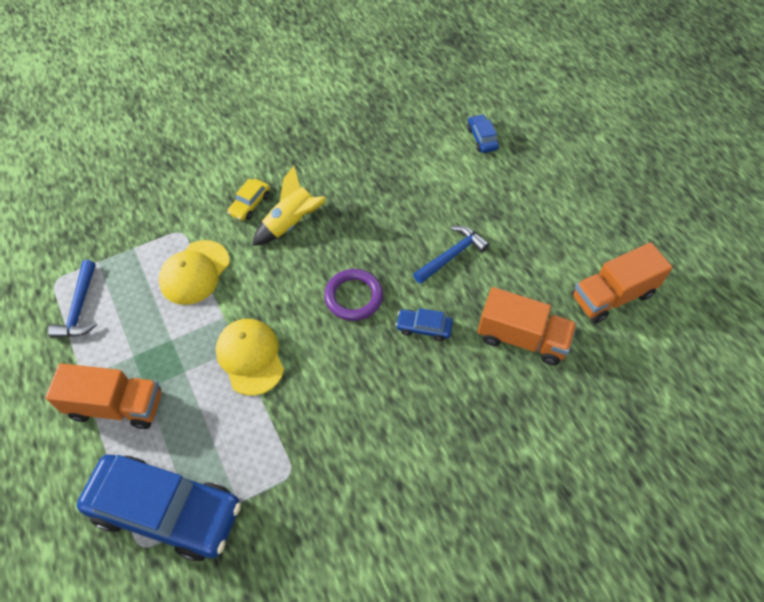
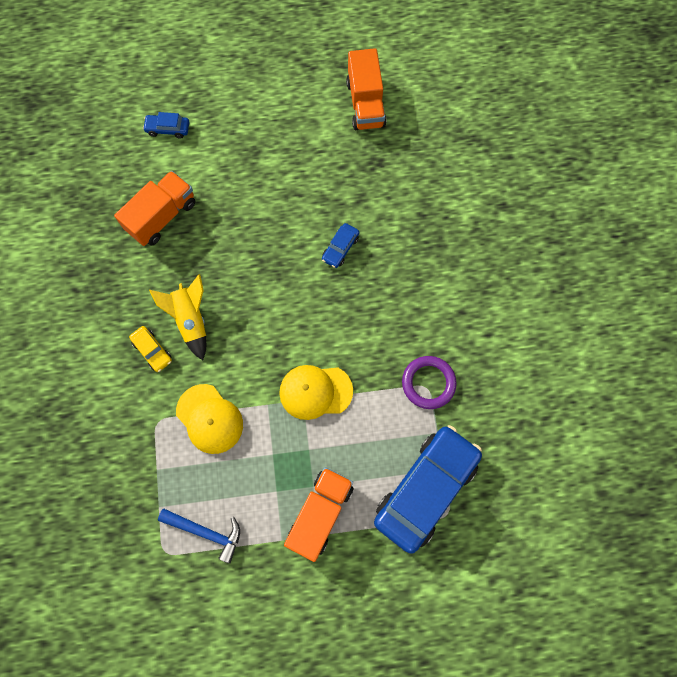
camera: 70 degrees left, 15 degrees up
(353, 297) = (290, 292): purple ring -> purple ring (428, 383)
(452, 255) = (281, 201): blue hammer -> none
(522, 338) = (376, 182): orange truck -> orange truck (162, 217)

